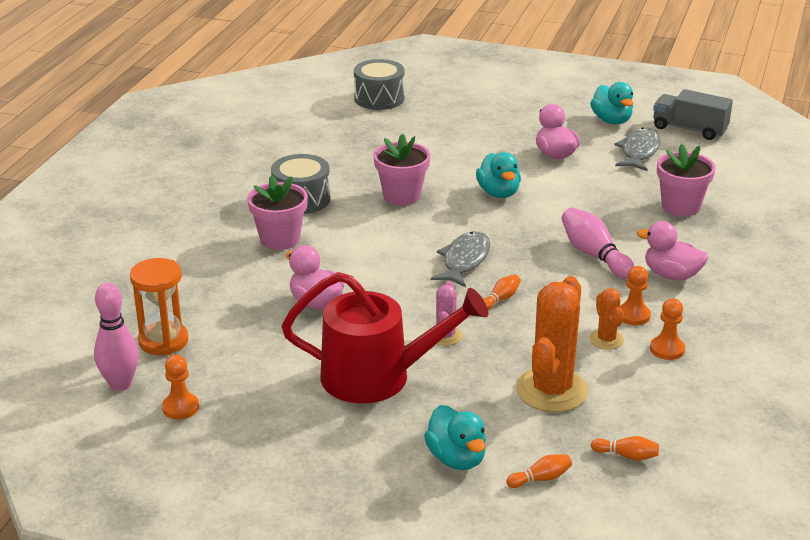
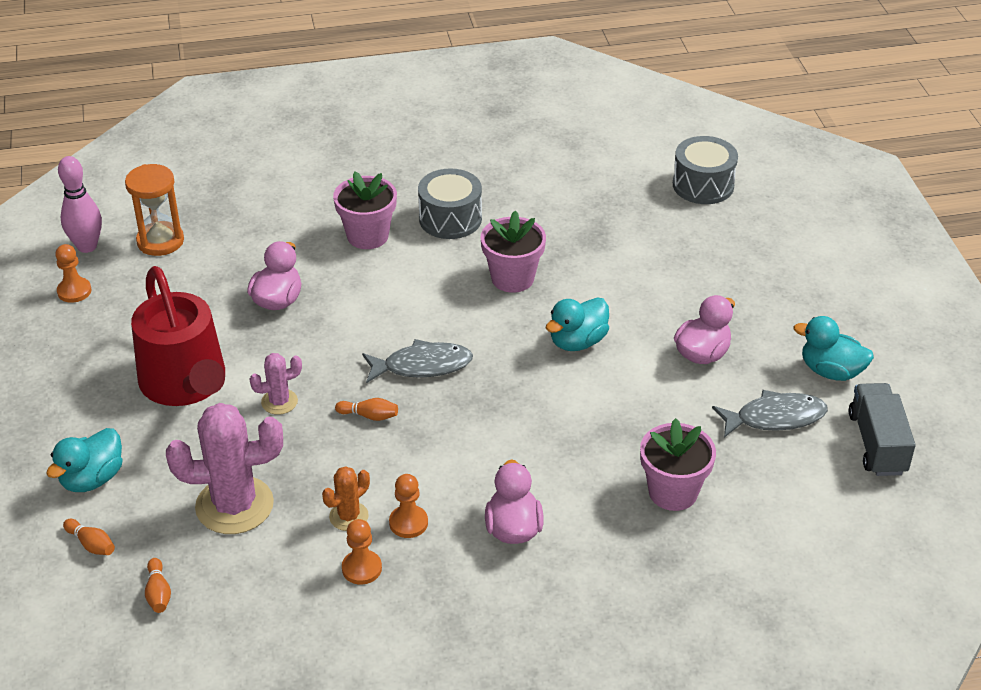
camera: 60 degrees right, 10 degrees up
(551, 390) = (234, 505): orange cactus -> pink cactus
(594, 255) = (507, 455): pink bowling pin -> none
(611, 120) = (831, 371): turquoise duck -> turquoise duck turned 75 degrees clockwise

